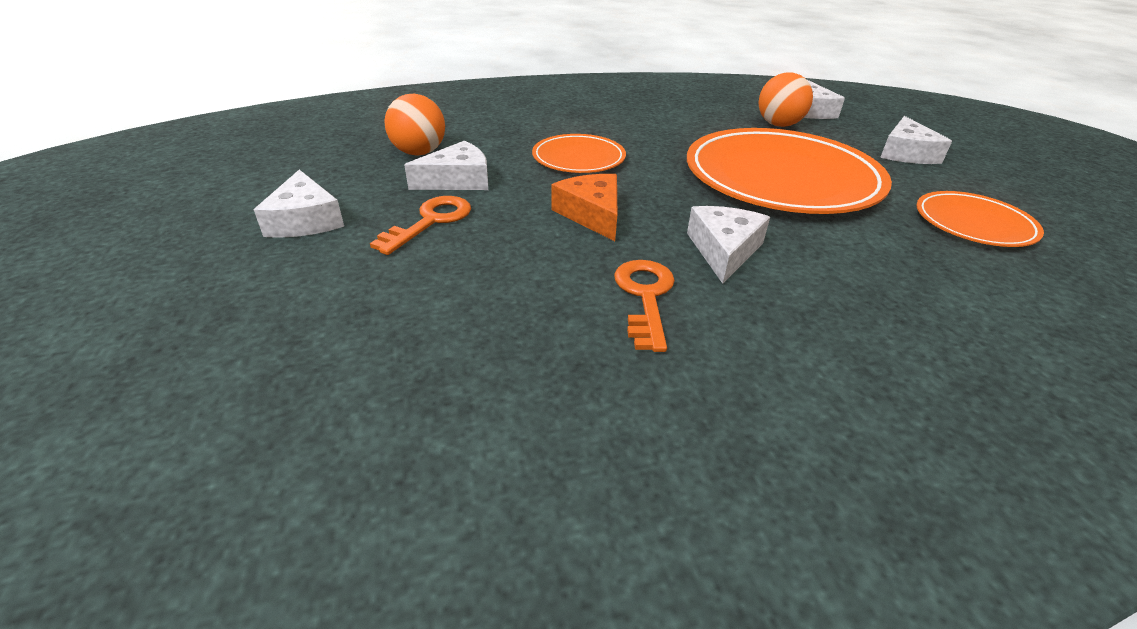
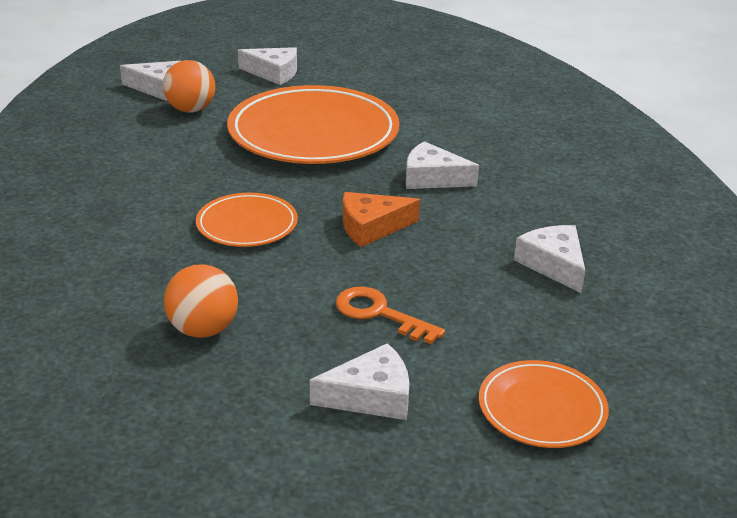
camera: 85 degrees left, 5 degrees down
(457, 180) = (287, 300): white cheese -> white cheese (553, 264)
(645, 297) = (496, 217): orange key -> none
(973, 224) = (396, 84): orange plate -> orange plate (542, 409)

